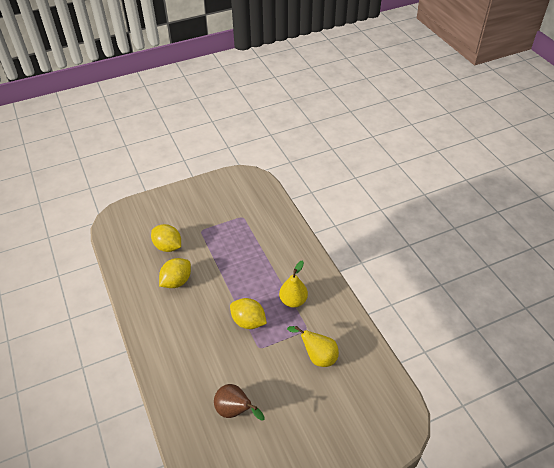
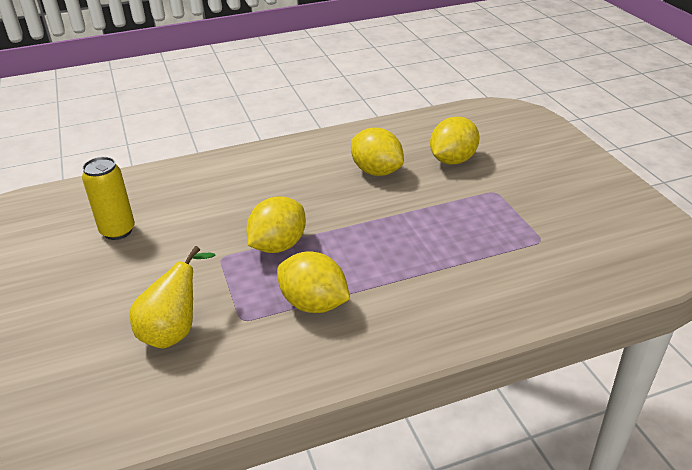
camera: 95 degrees right, 10 degrees down
(235, 411) = (118, 231): brown pear -> yellow can
(293, 301) = (314, 304): yellow pear -> yellow lemon

